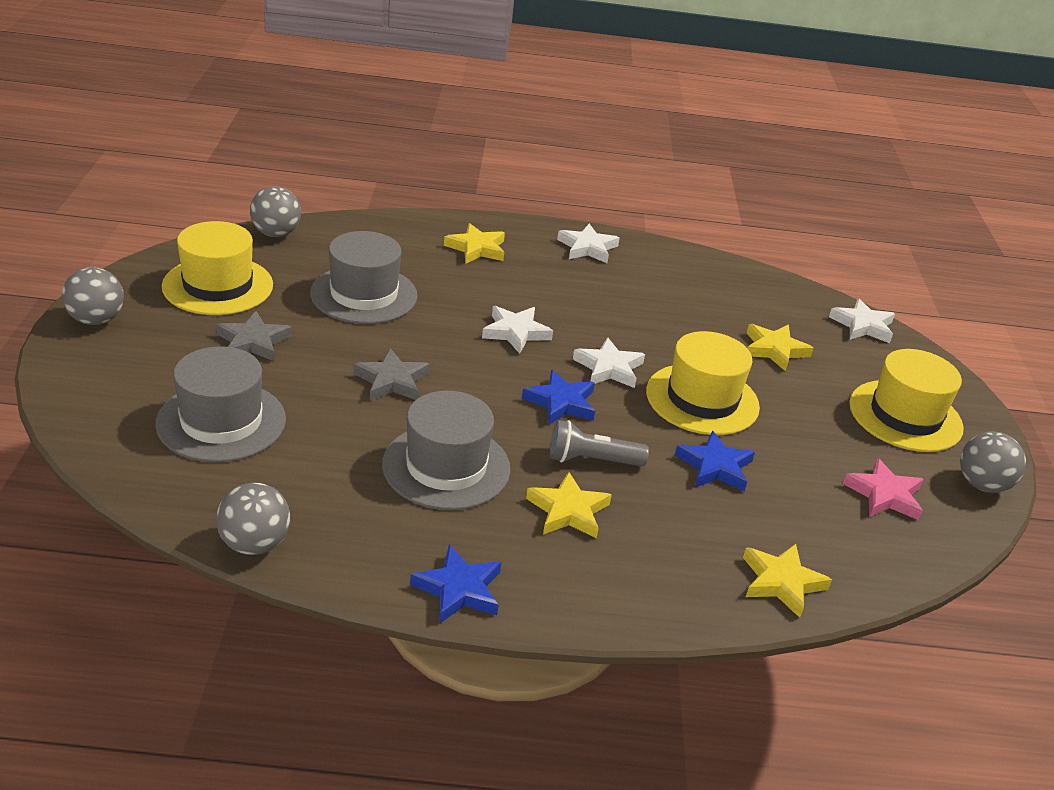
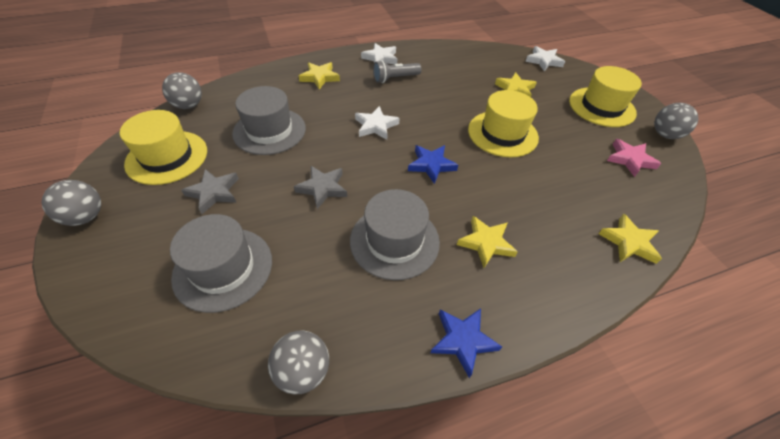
camera: 20 degrees left, 15 degrees up
(591, 460) = (474, 199): grey flashlight -> grey flashlight (395, 78)
(609, 368) = (441, 131): white star -> none
(715, 466) = (540, 176): blue star -> none

